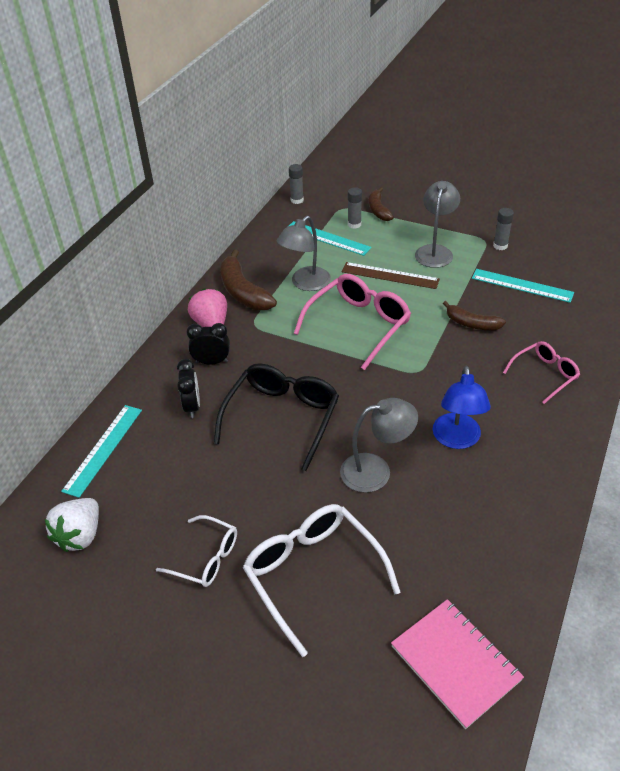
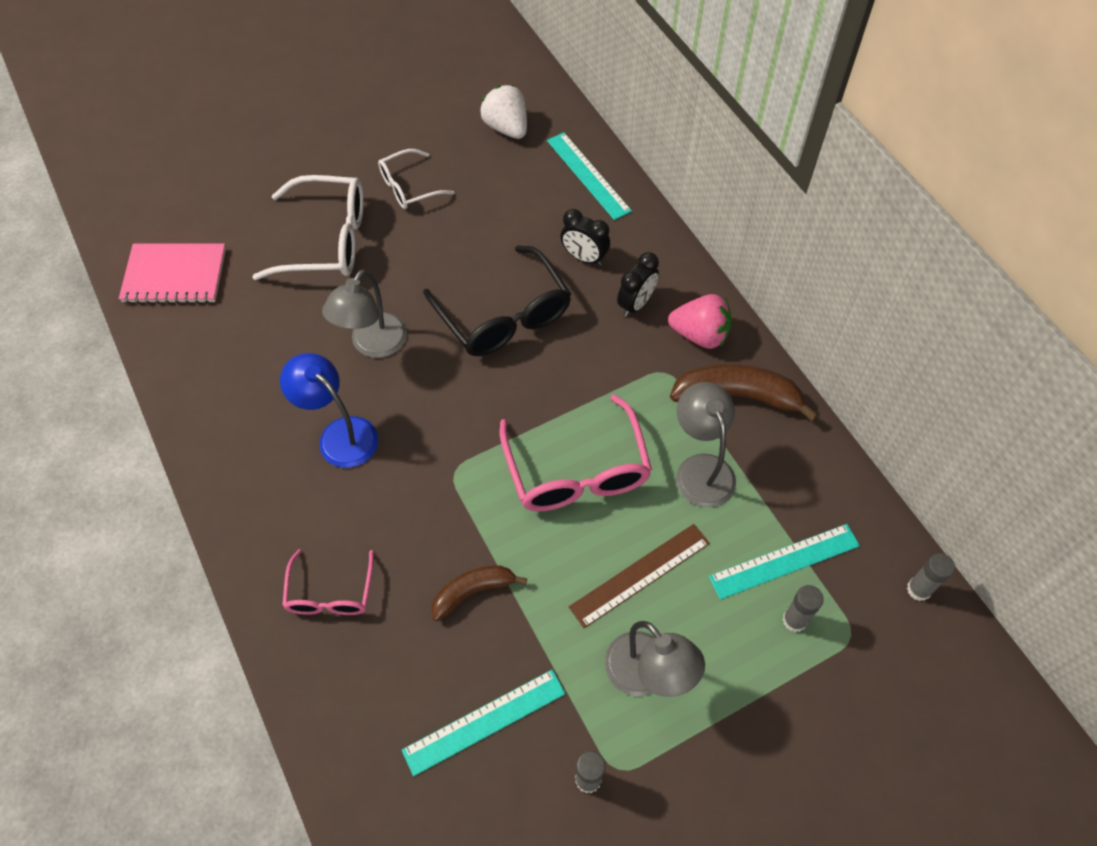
camera: 125 degrees right, 15 degrees up
(378, 210) = (810, 683): brown banana -> none

